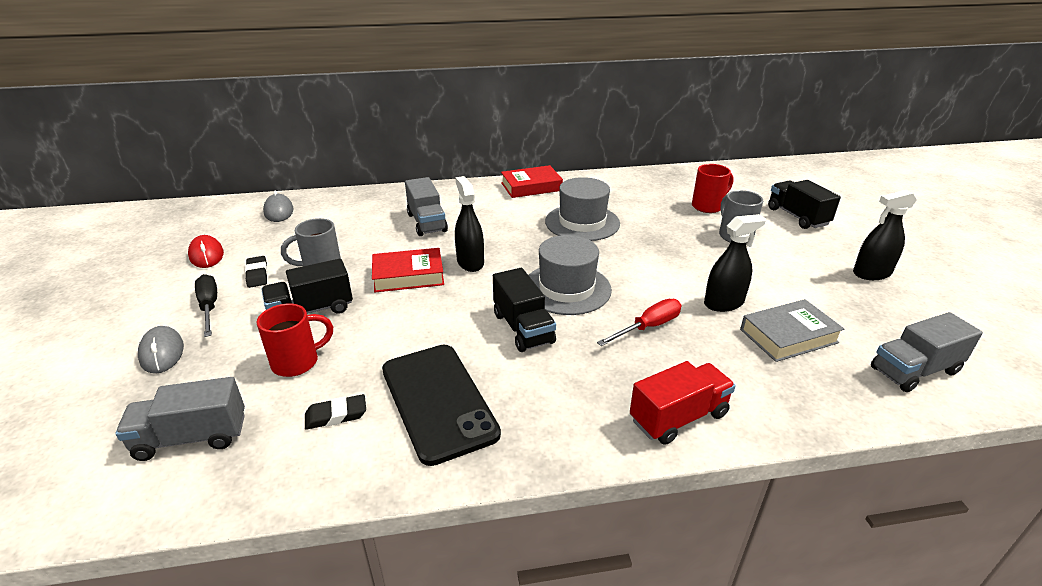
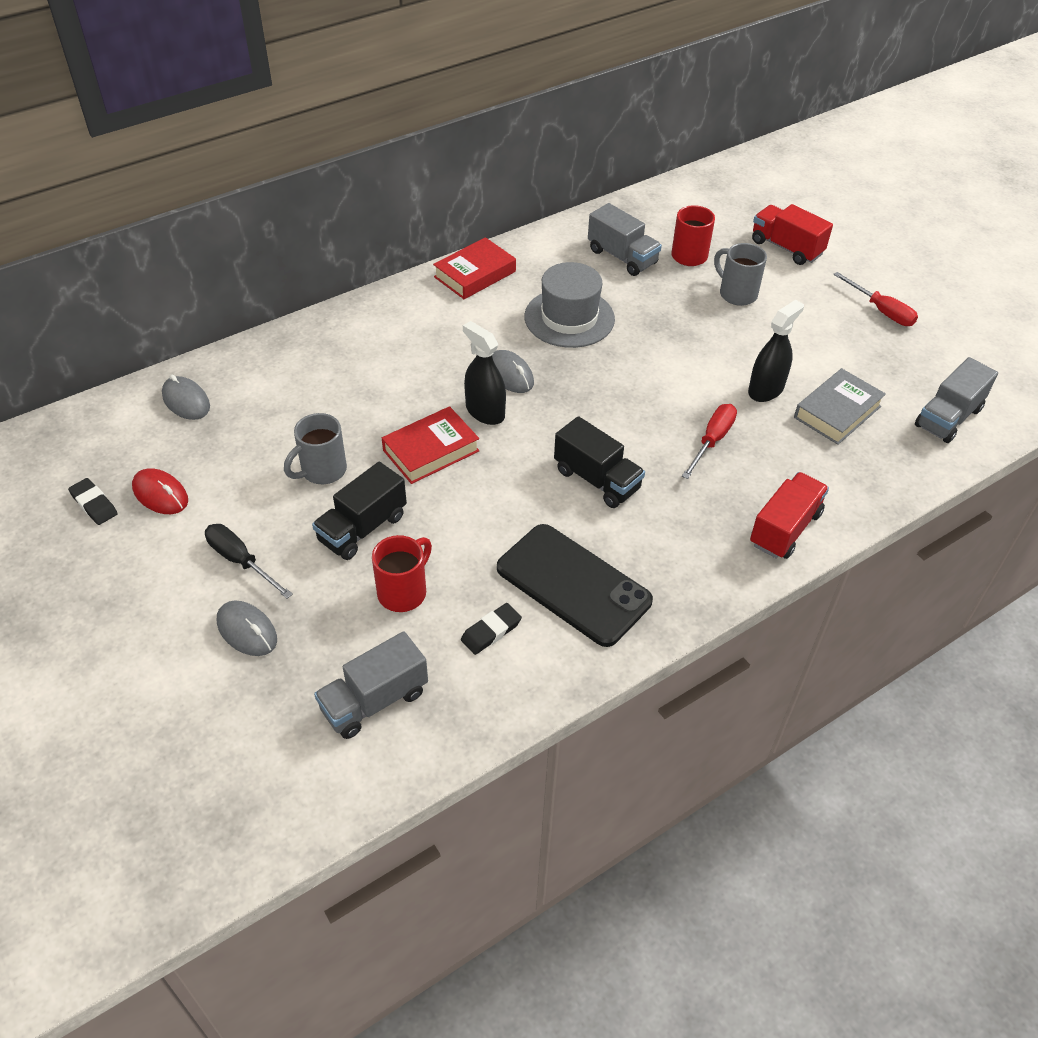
camera: 25 degrees left, 15 degrees up
(257, 274) = (253, 502): black eraser -> black eraser (94, 504)
(427, 222) = (391, 367): grey truck -> grey truck (622, 257)
(509, 245) = (510, 374): none -> grey mouse
(566, 289) = (608, 417): grey hat -> none
(797, 217) = (786, 248): black truck -> red truck
(871, 273) = (881, 311): black spray bottle -> red screwdriver

